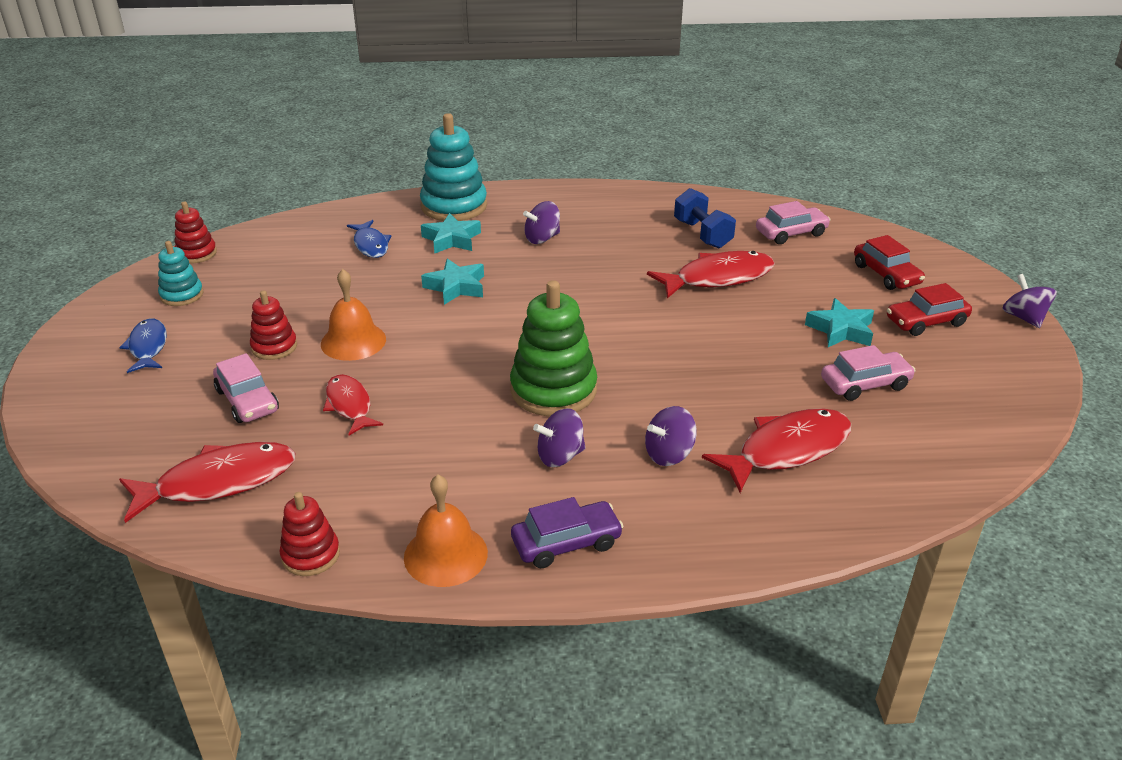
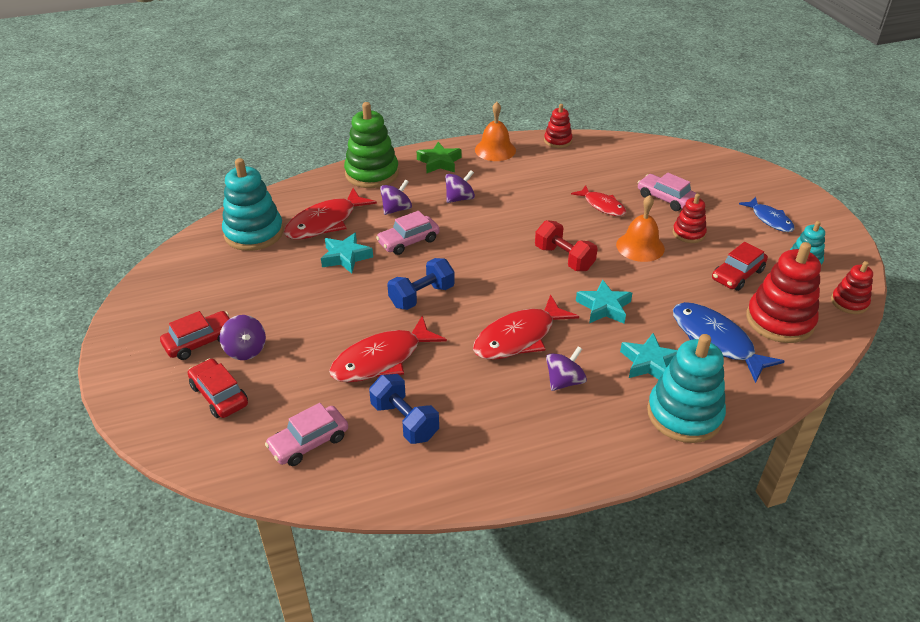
camera: 165 degrees right, 5 degrees up
(218, 482) = (632, 159): red fish -> red fish (519, 337)
(275, 294) = (737, 275): none -> red car
(287, 250) = (779, 320): none -> red stacking toy
(371, 245) = (715, 341): blue fish -> blue fish, size x1.62
(462, 343) = (564, 258): none -> red dumbbell
(553, 390) = (481, 235): green stacking toy -> green stacking toy (372, 173)
(566, 543) = (439, 162): purple car -> green star
(660, 328) = (422, 296): none -> blue dumbbell
(841, 330) = (275, 320): turquoise star -> turquoise star (345, 257)
(865, 384) = (266, 275): pink car -> pink car (408, 241)
(900, 450) = (254, 233): none -> turquoise stacking toy
(1023, 318) = (110, 362): purple spinning top -> purple spinning top (245, 350)

